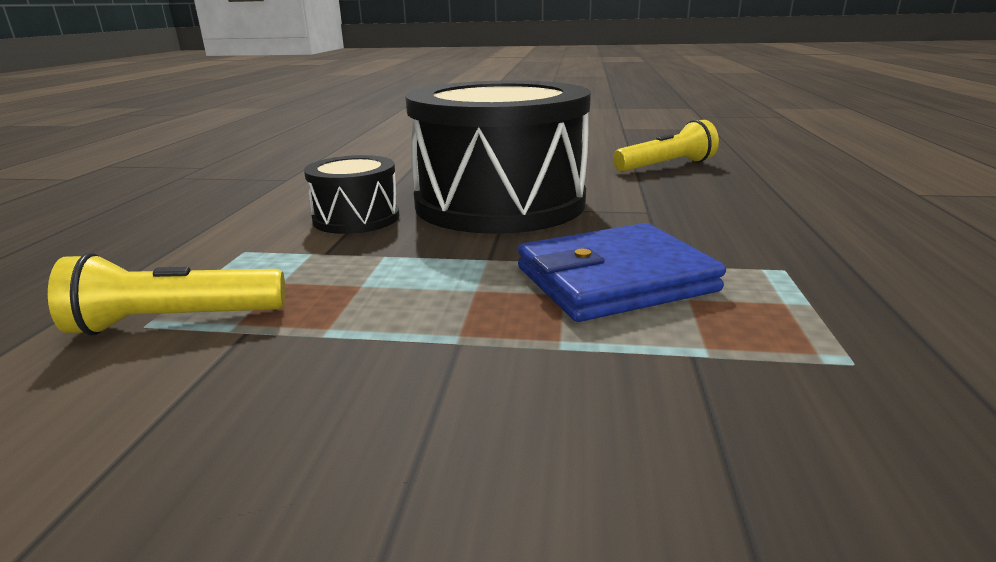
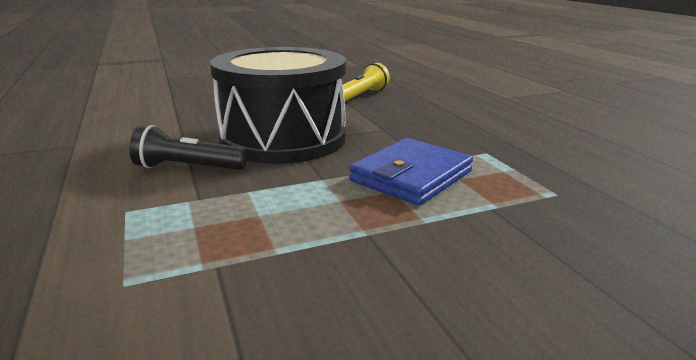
camera: 30 degrees left, 0 degrees up
(175, 321) = (148, 275): yellow flashlight -> none
(356, 218) = (188, 168): black drum -> black flashlight

